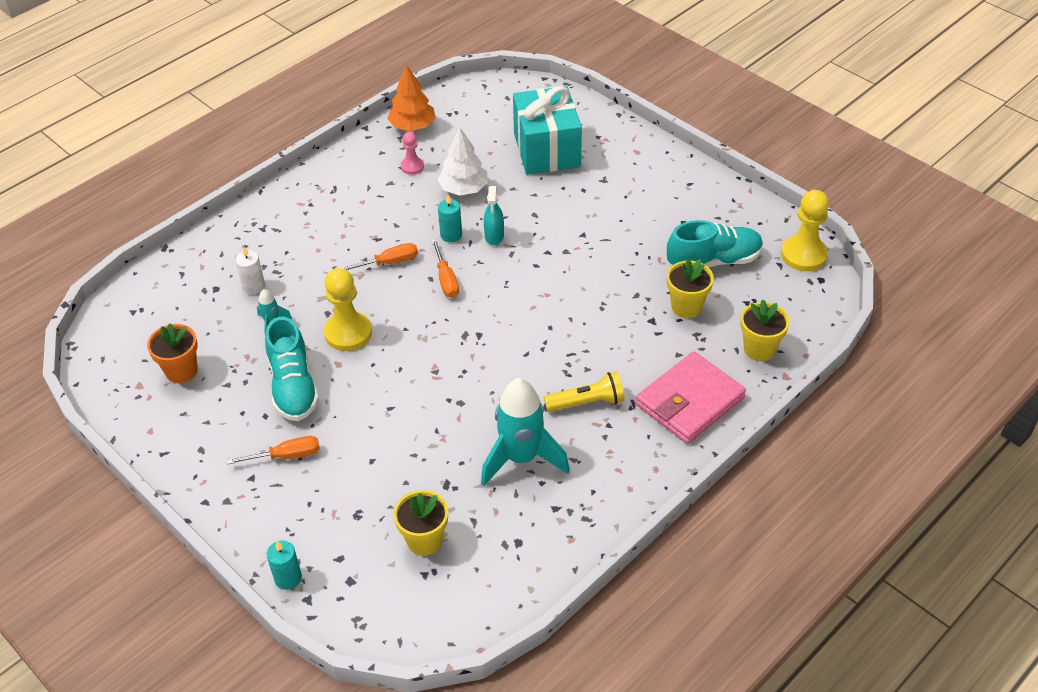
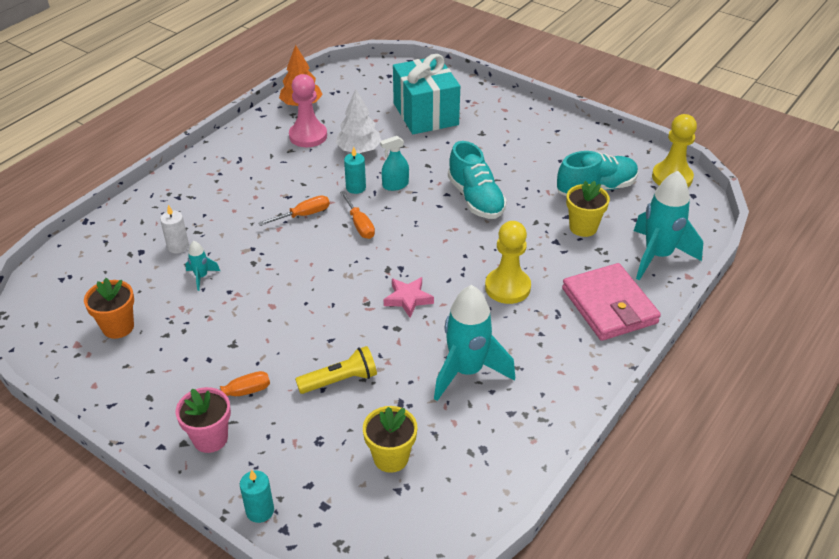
camera: 10 degrees left, 5 degrees down
(253, 499) = (210, 438): none -> pink flower pot
(293, 387) = (232, 330): turquoise shoe -> turquoise shoe (475, 199)
(348, 333) = (276, 278): yellow pawn -> yellow pawn (507, 287)
(412, 166) = (308, 136): pink pawn -> pink pawn, size x1.80
(479, 371) = (408, 299): none -> pink star
(494, 236) = (395, 185): turquoise spray bottle -> turquoise spray bottle turned 75 degrees clockwise
(587, 403) = (516, 316): yellow flashlight -> yellow flashlight (340, 380)
(689, 401) = (609, 306): pink wallet -> pink wallet turned 60 degrees counterclockwise
(759, 349) = (658, 256): yellow flower pot -> turquoise rocket

